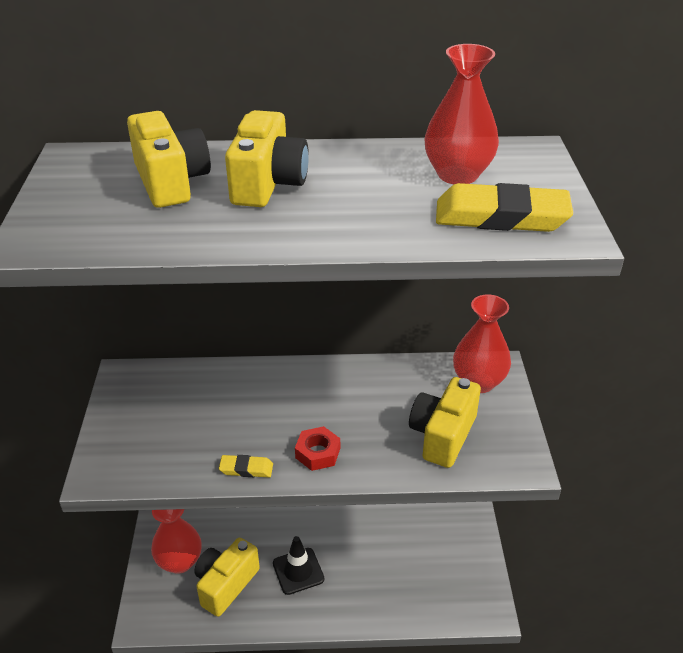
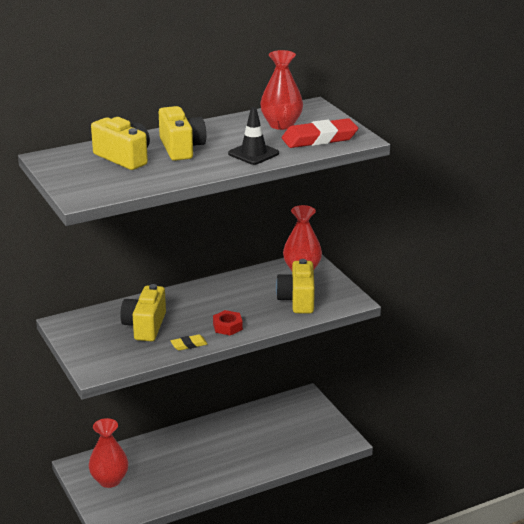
camera: 25 degrees left, 10 degrees down
(225, 584) = (154, 482): yellow camera -> yellow camera (145, 326)
(298, 571) = (202, 459): black traffic cone -> black traffic cone (253, 153)
(501, 216) = (319, 138): yellow eraser -> red eraser

